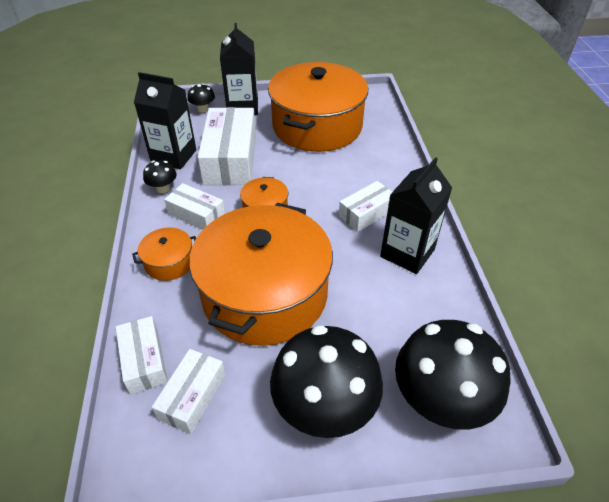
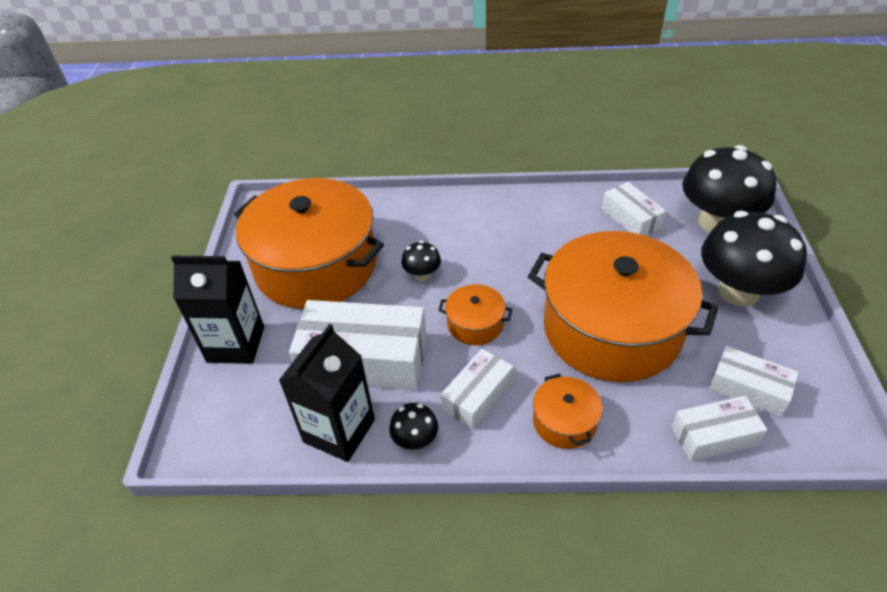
camera: 80 degrees left, 0 degrees up
(203, 109) = (220, 396): black mushroom -> black mushroom (422, 274)
(366, 213) = (492, 238): white box -> white box (631, 218)
(407, 253) = (553, 217): black carton -> none

